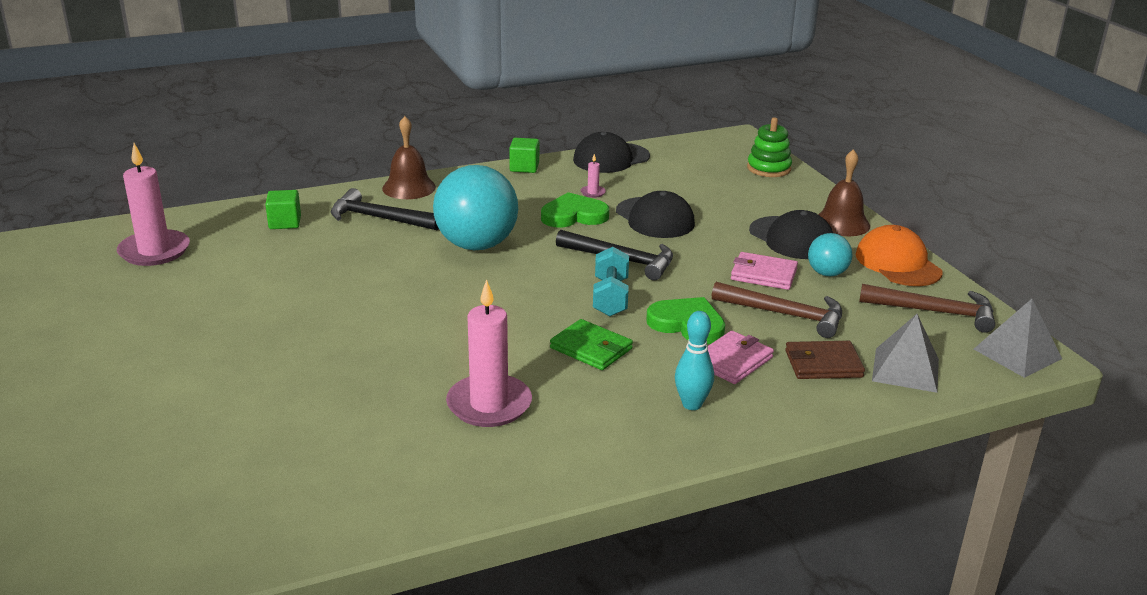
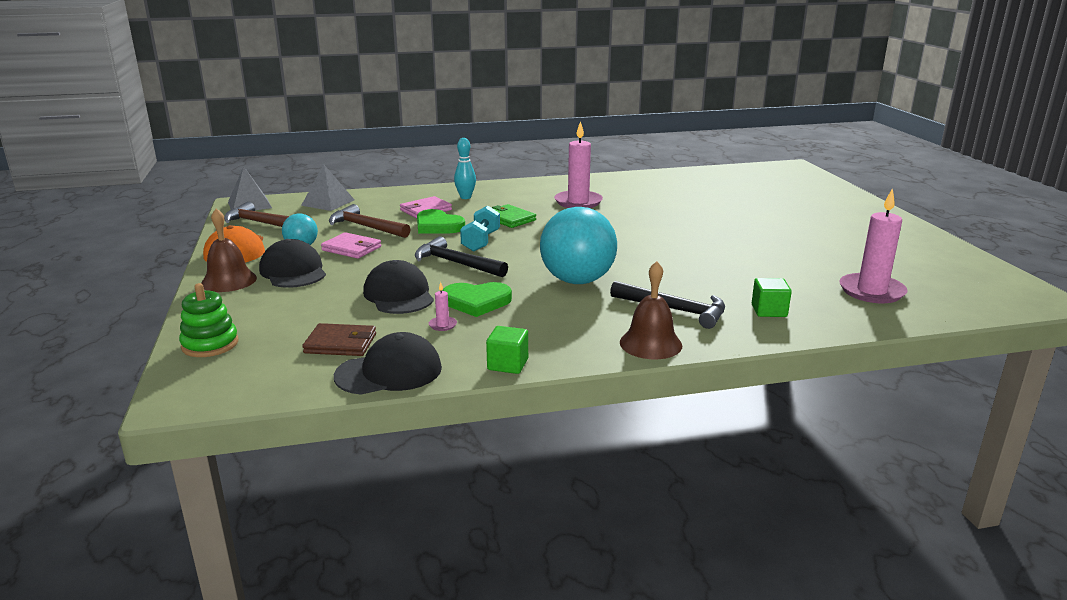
camera: 170 degrees left, 5 degrees down
(823, 364) = (373, 206): brown wallet -> brown wallet (341, 343)

